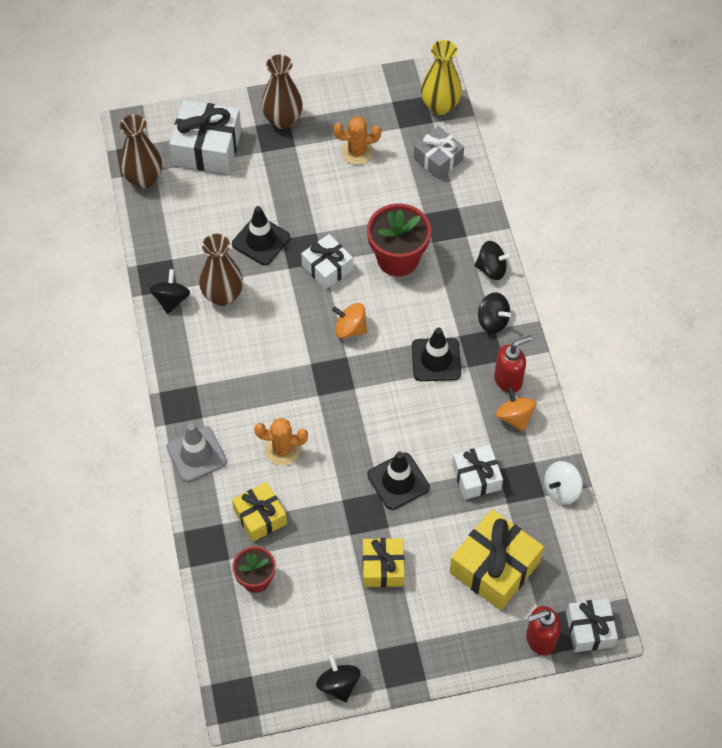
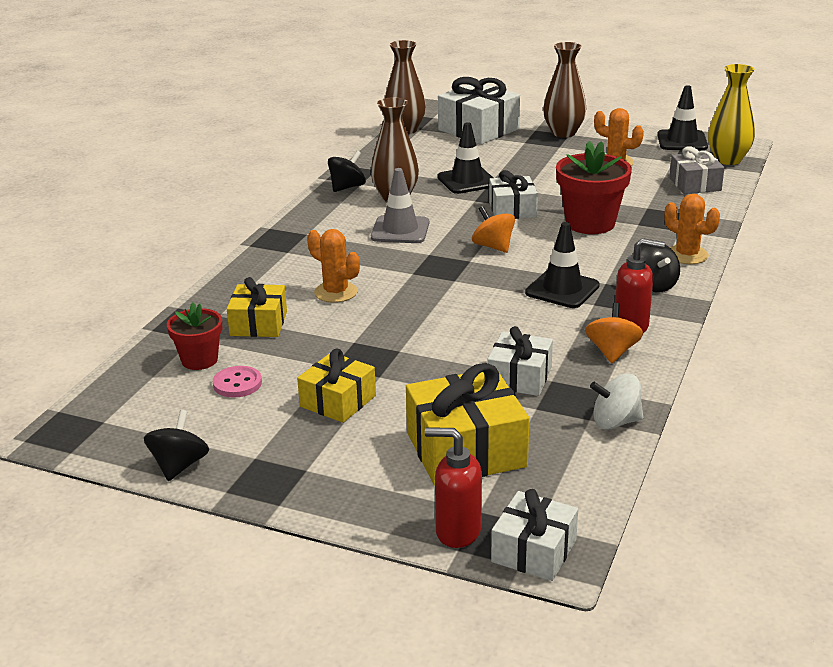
camera: 35 degrees right, 30 degrees down
(196, 454) = (253, 269): grey traffic cone -> grey traffic cone (400, 230)
(304, 588) = (237, 384): none -> pink button
(398, 481) = (428, 350): black traffic cone -> black traffic cone (682, 141)
(491, 269) = (687, 255): black spinning top -> orange cactus

